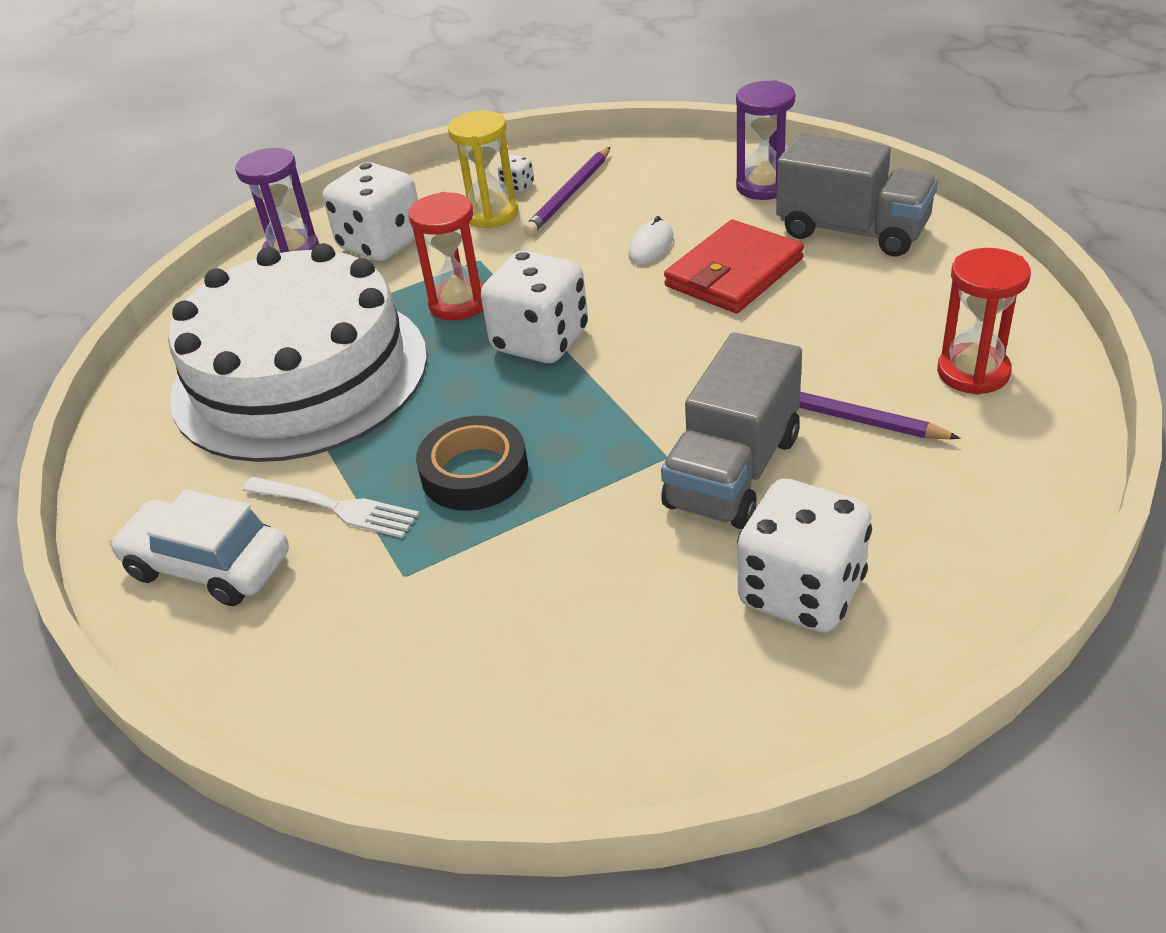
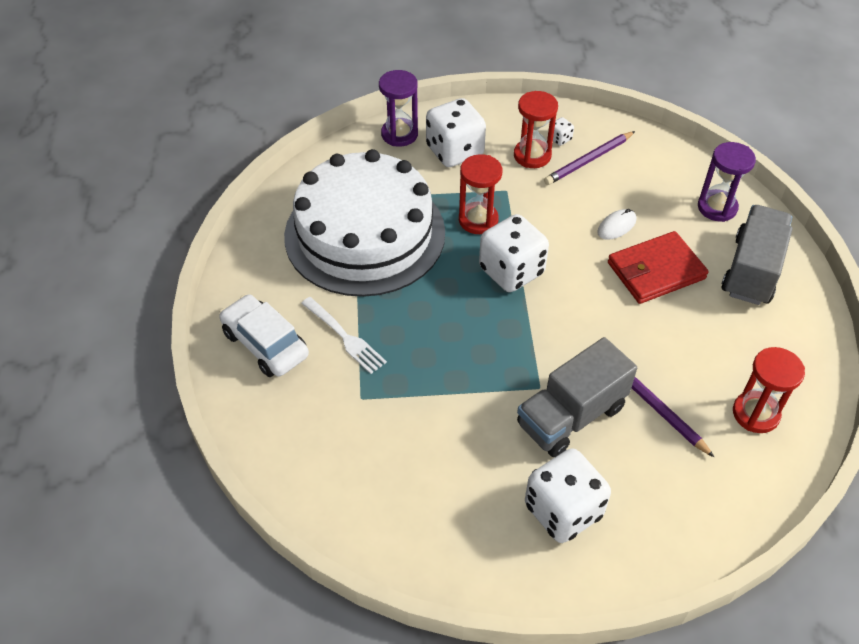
camera: 20 degrees right, 10 degrees up
(474, 472) = (429, 348): black tape -> none
(491, 214) = (532, 155): yellow hourglass -> red hourglass
(852, 231) = (751, 270): grey truck -> grey truck turned 120 degrees counterclockwise

